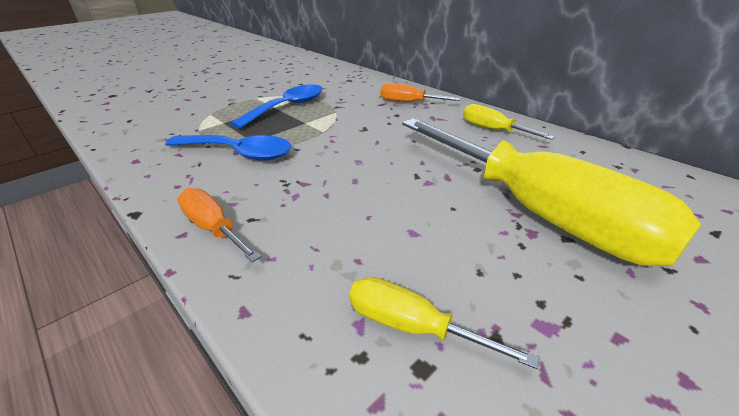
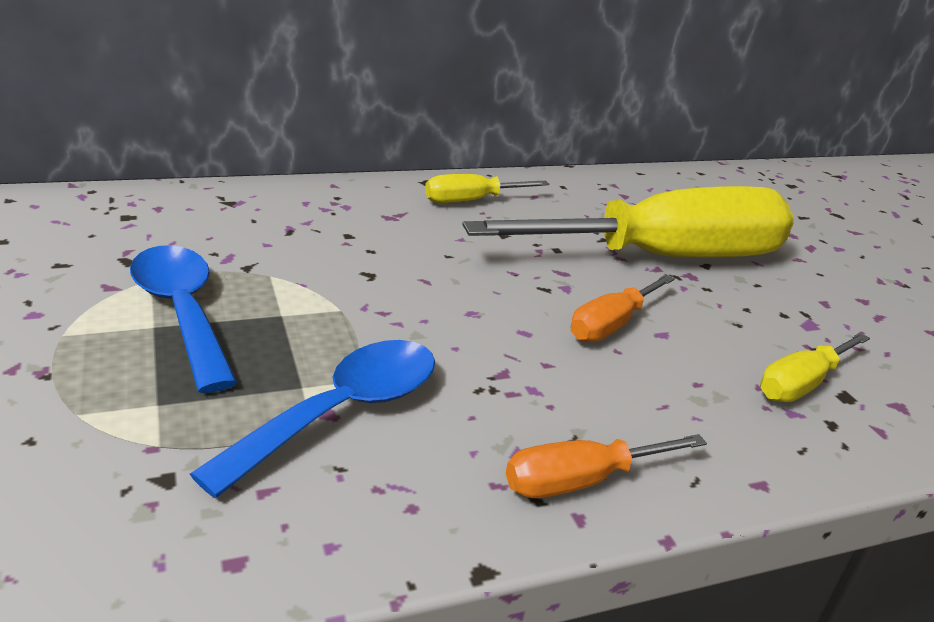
camera: 70 degrees left, 5 degrees down
(408, 102) = (315, 211): orange screwdriver -> orange screwdriver (611, 325)

